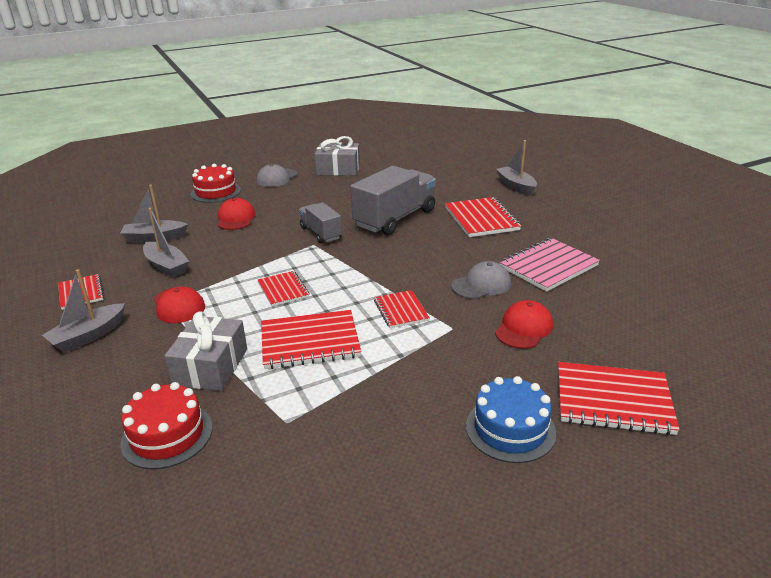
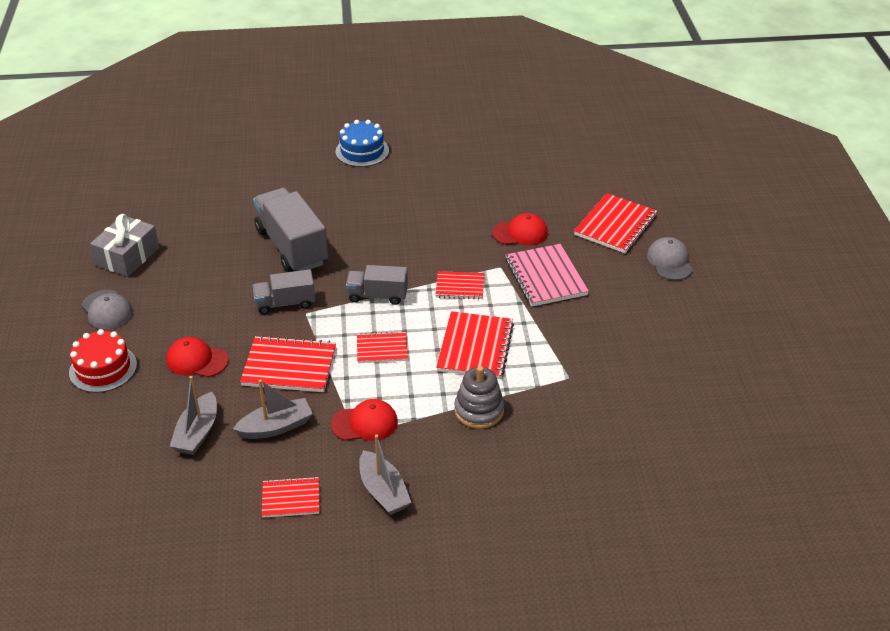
camera: 70 degrees left, 10 degrees up
(167, 435) = (554, 443): red cake -> none
(211, 366) = (479, 410): grey gift -> grey stacking toy
(357, 270) = (377, 295): none -> grey truck
(481, 219) = (336, 196): red notebook -> red notebook (289, 366)
(481, 285) = (448, 233): grey cap -> grey cap (669, 261)
(510, 429) = (622, 276): blue cake -> blue cake (362, 151)
(516, 186) = (284, 153): grey boat -> none
(524, 328) = (520, 233): red cap -> red cap turned 120 degrees clockwise
(548, 266) = (444, 190): pink notebook -> pink notebook (545, 277)

